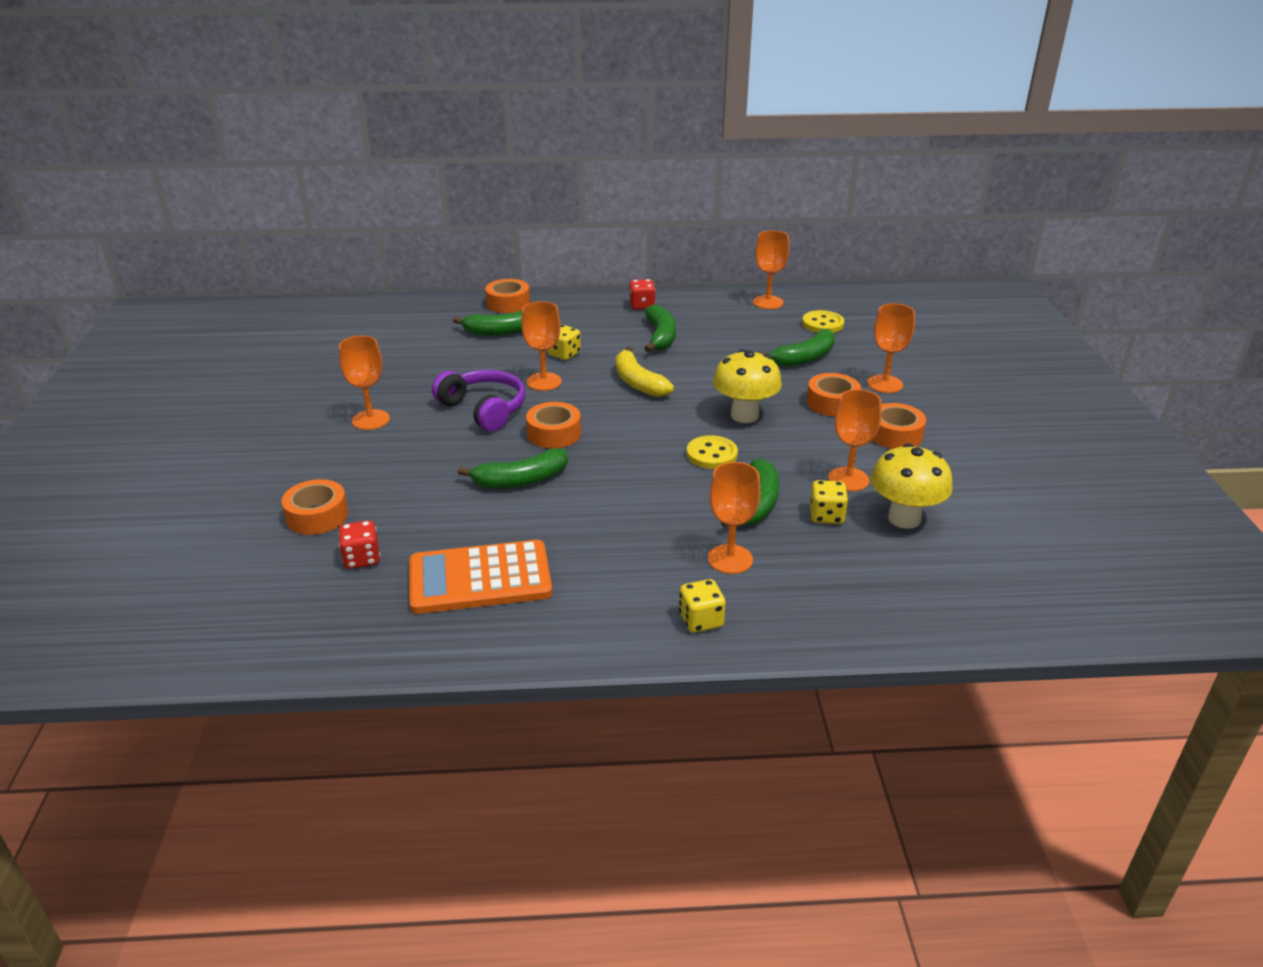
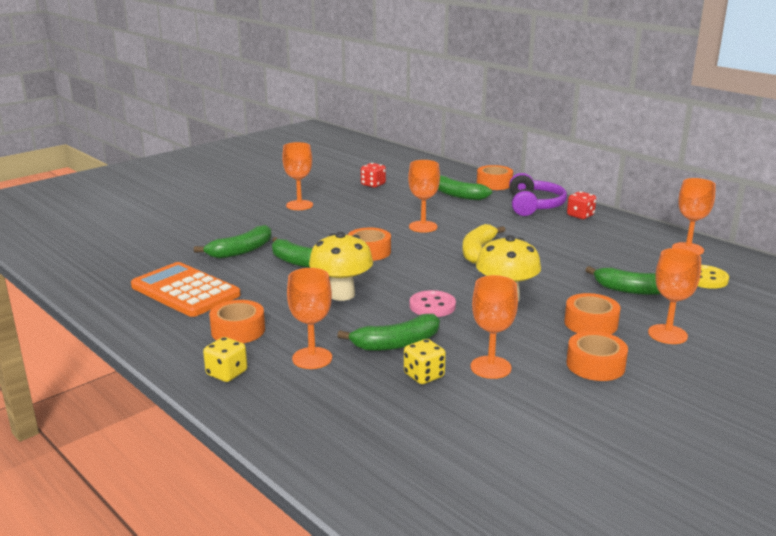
camera: 50 degrees right, 10 degrees down
(317, 516) = (189, 231): orange tape -> orange tape (238, 330)
(362, 559) = (165, 256): red dice -> red dice (373, 184)
(484, 409) = (361, 225): purple headphones -> purple headphones (534, 206)
(564, 354) = (467, 219): yellow dice -> none
(660, 336) = (552, 235): green banana -> green banana (241, 251)
(711, 454) = (432, 306): yellow button -> pink button
(904, 518) = (474, 410): yellow mushroom -> yellow mushroom (342, 294)

